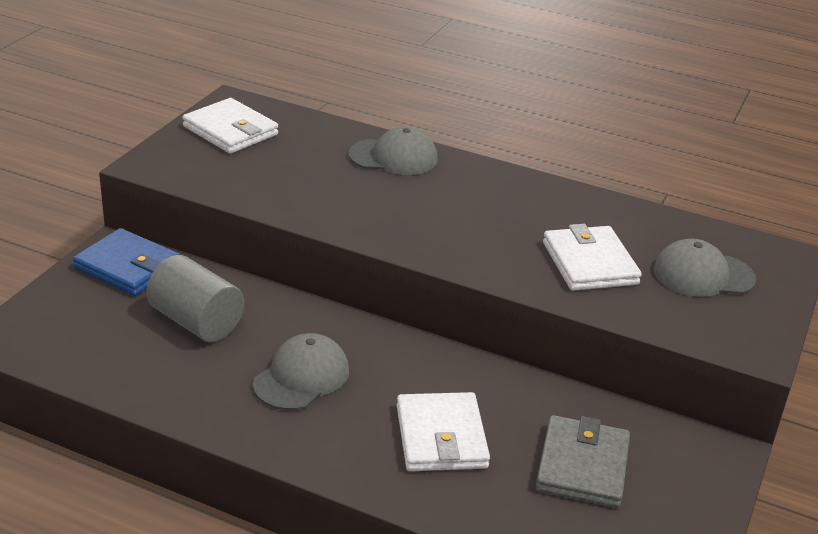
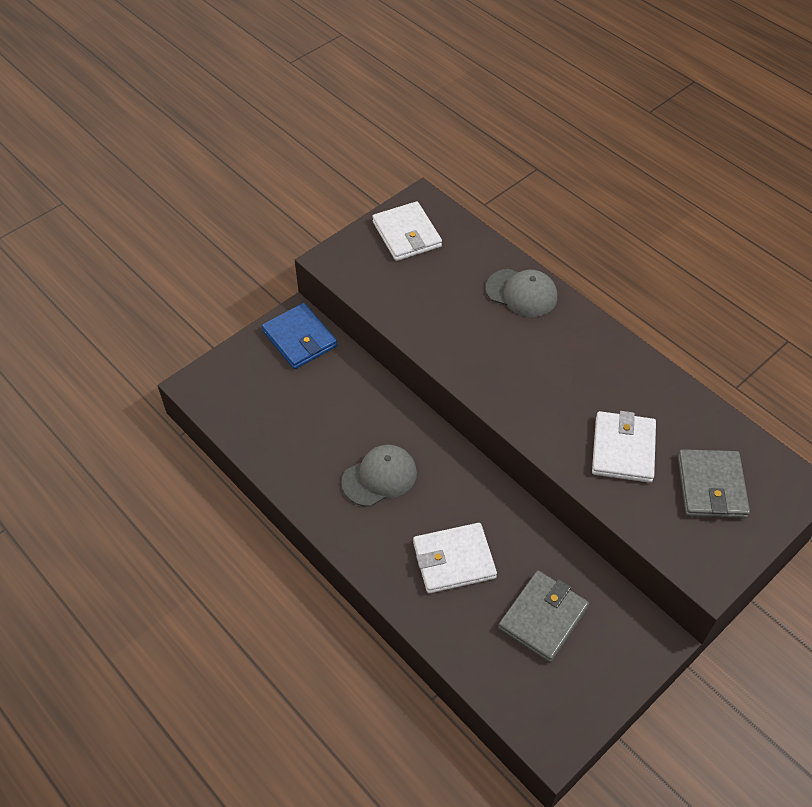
camera: 25 degrees right, 20 degrees up
(196, 322) = (327, 405): grey cylinder -> none
(441, 437) = (454, 560): white wallet -> white wallet turned 60 degrees clockwise
(703, 275) = (711, 486): grey cap -> grey wallet

